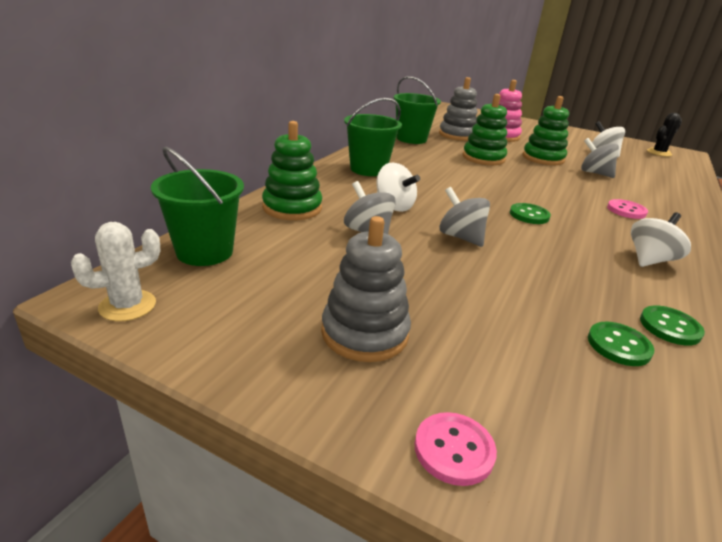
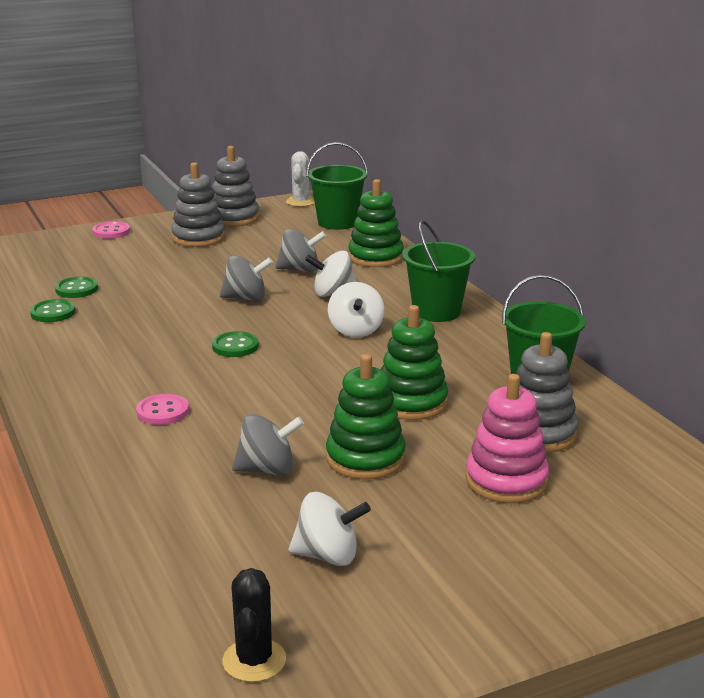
camera: 130 degrees right, 5 degrees down
(255, 338) = (234, 218): none -> grey stacking toy
(650, 260) = (96, 357): white spinning top -> white spinning top (355, 330)

